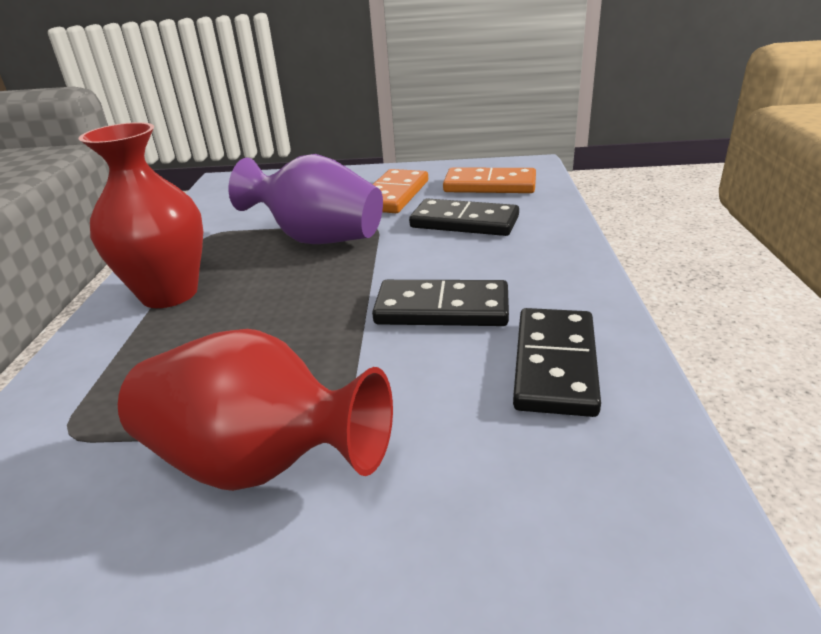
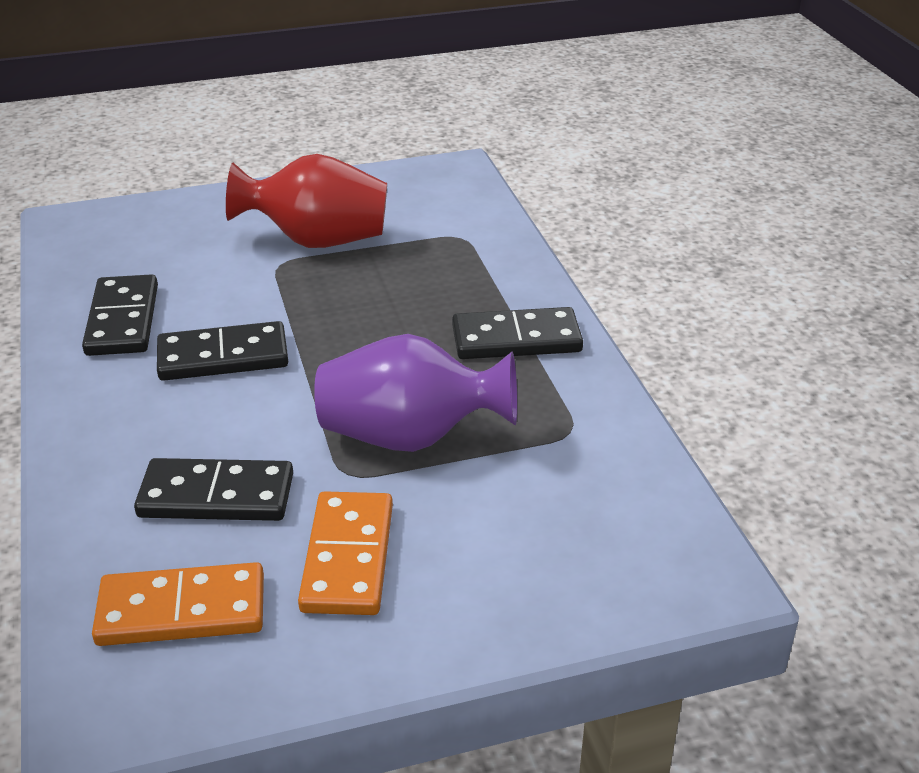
camera: 160 degrees right, 5 degrees up
(169, 294) = (516, 339): red vase -> black domino

